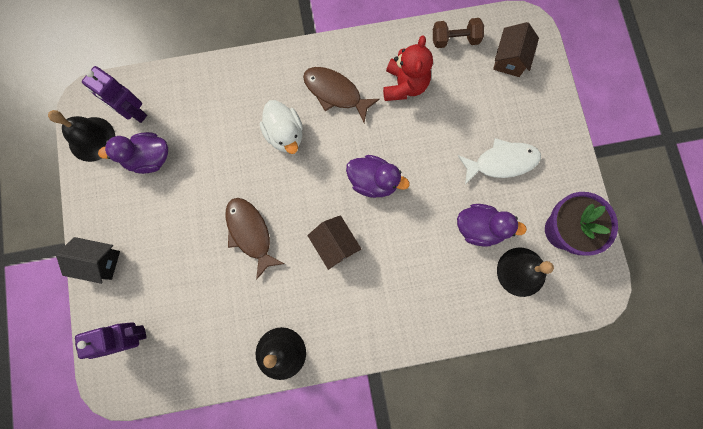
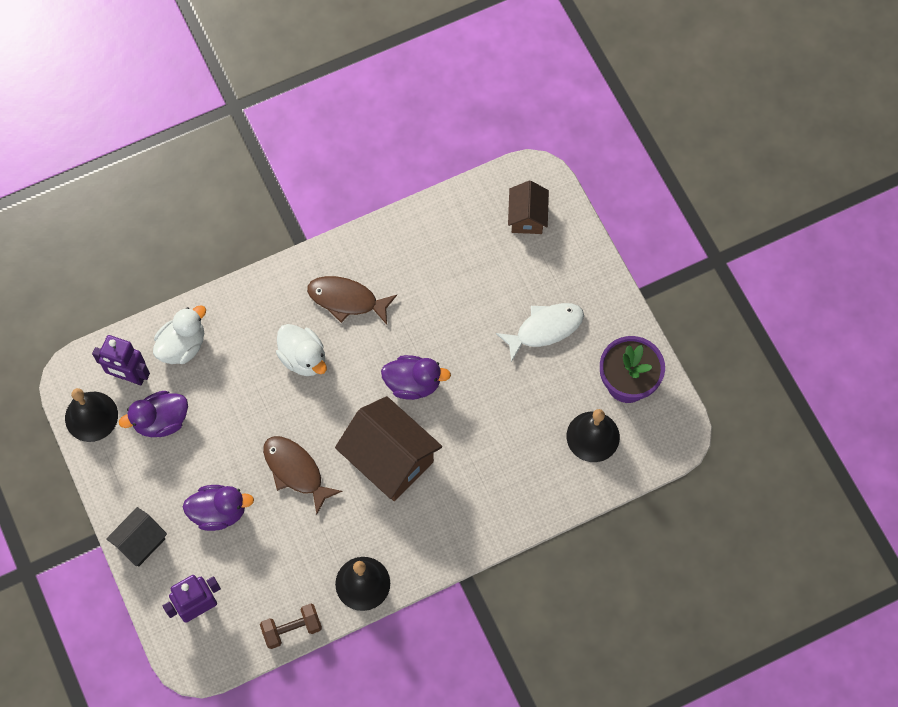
camera: 15 degrees left, 10 degrees down
(99, 262) = (140, 542): black house -> black house turned 45 degrees counterclockwise
(186, 97) = (182, 346): none -> white duck
(335, 244) = (390, 459): brown house -> brown house, size x1.78
(404, 85) = (420, 273): red teddy bear -> none
(455, 39) = (462, 210): brown dumbbell -> brown dumbbell (292, 629)
(480, 228) = (539, 403): purple duck -> purple duck (219, 512)

